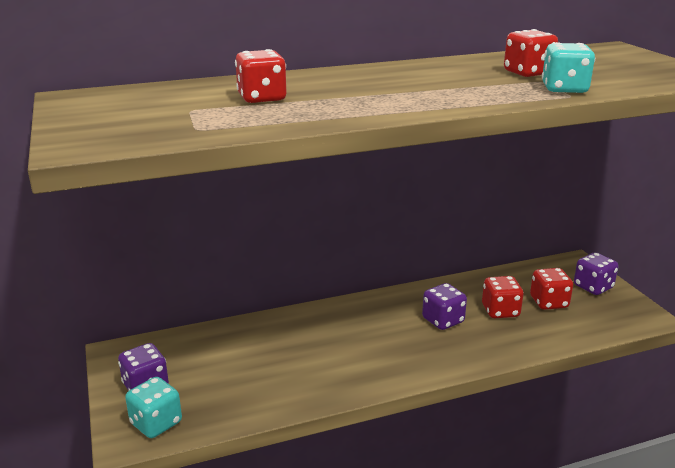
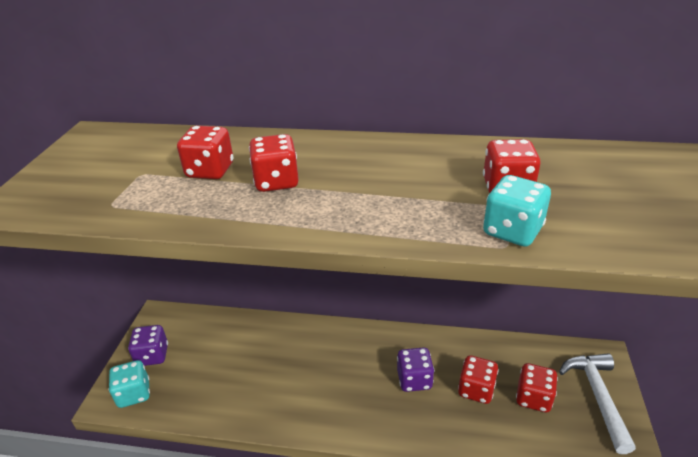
camera: 30 degrees right, 10 degrees up
(339, 95) = (276, 182): none -> red dice
(593, 287) = (597, 396): purple dice -> white hammer

